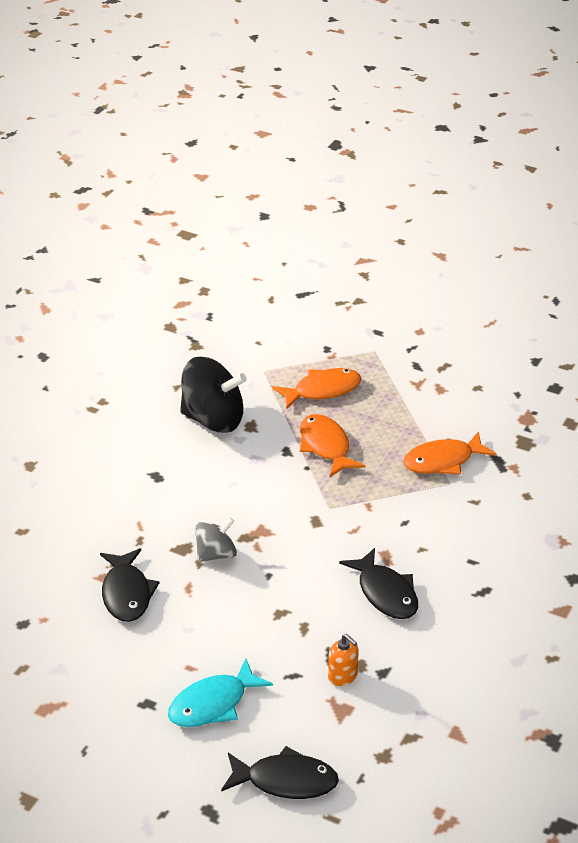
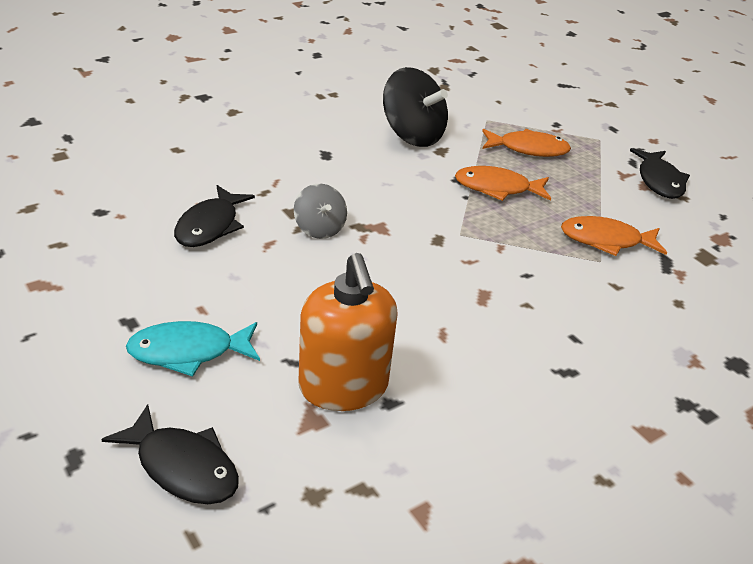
camera: 25 degrees right, 0 degrees up
(216, 554) = (319, 228): grey spinning top -> grey spinning top turned 75 degrees clockwise
(326, 446) = (497, 188): orange fish -> orange fish turned 90 degrees counterclockwise
(343, 676) = (343, 387): orange soap dispenser -> orange soap dispenser, size x2.26
(385, 593) = (456, 328): black fish -> black fish (659, 181)

